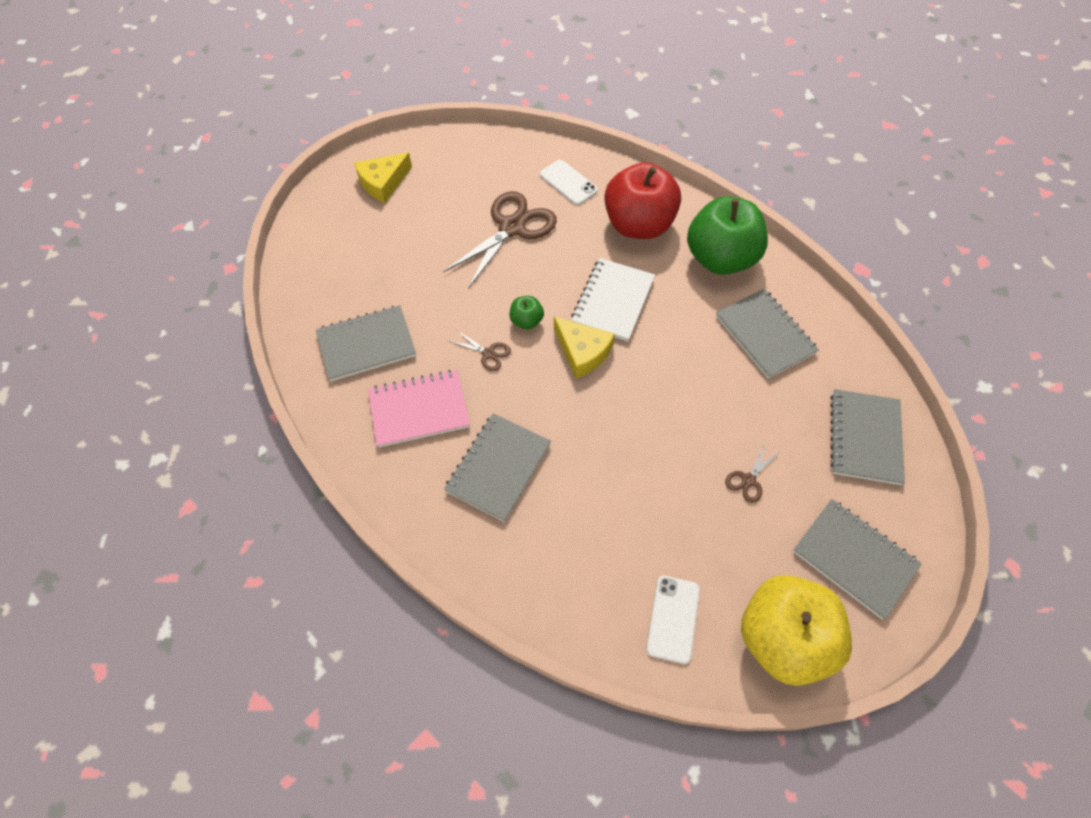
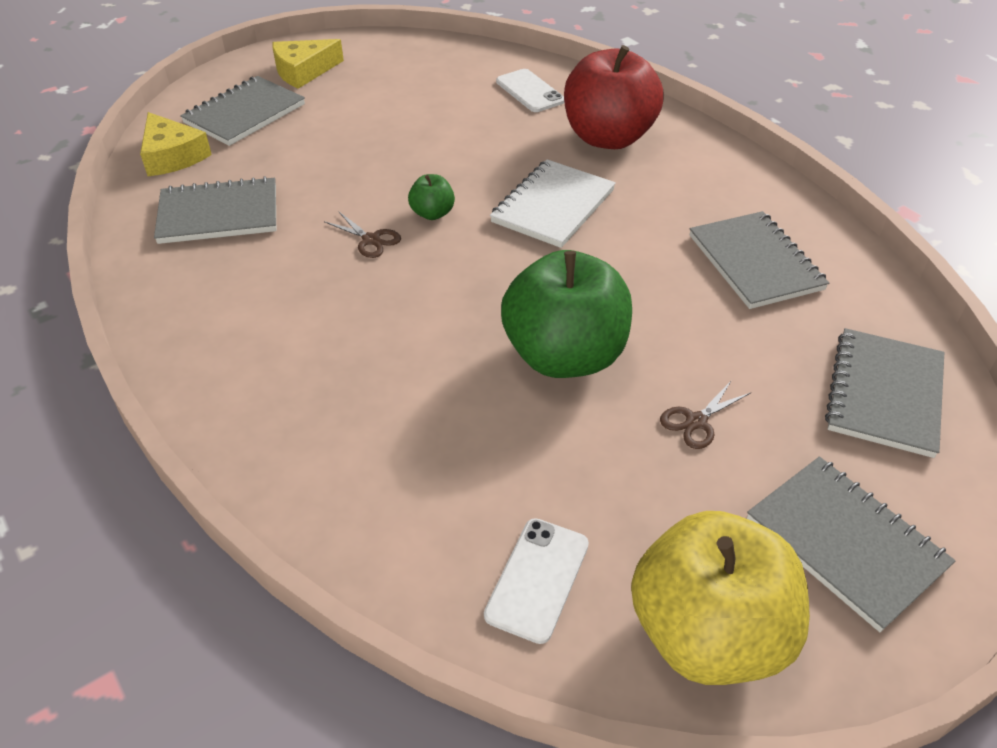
camera: 10 degrees right, 15 degrees down
(419, 410) = (258, 286): pink notebook -> none
(498, 468) = (339, 360): grey notebook -> grey notebook (244, 114)
(512, 228) = (445, 124): brown scissors -> none
(582, 352) = (496, 252): yellow cheese -> yellow cheese (172, 156)
(720, 259) = (709, 180): green apple -> green apple (564, 356)

